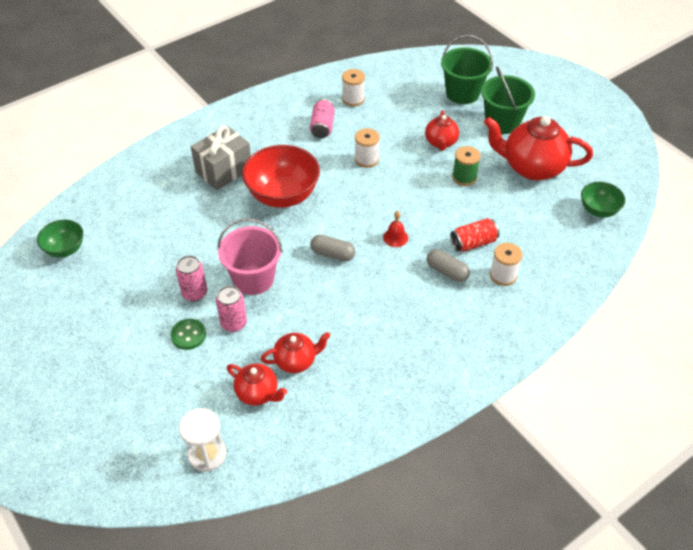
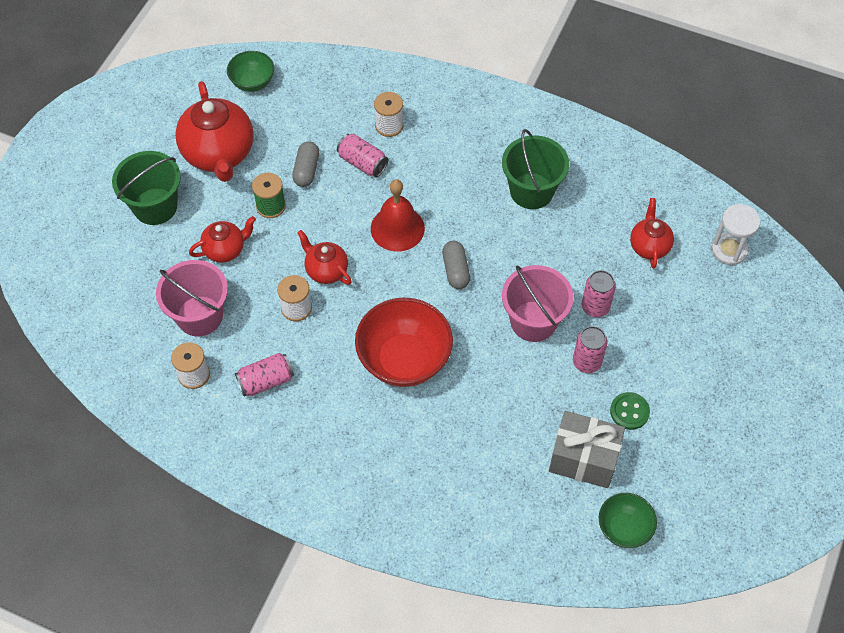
camera: 120 degrees left, 10 degrees up
(188, 335) = (635, 336): green button -> green button (629, 411)
(224, 170) = (404, 443): grey gift -> grey gift (583, 459)
(296, 361) = (597, 235): red teapot -> red teapot (326, 270)
(395, 115) = (199, 316): none -> pink bucket
(395, 237) = (397, 228): red bell -> red bell, size x1.89
(447, 272) = (414, 169): grey capsule -> grey capsule (306, 170)
(462, 93) = (119, 265): green bucket -> green bucket (531, 191)
(473, 243) = (362, 163): red can -> pink can

